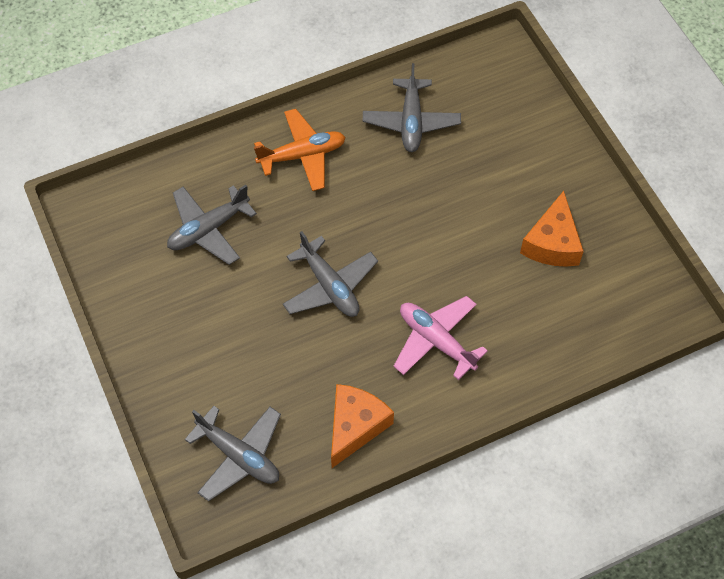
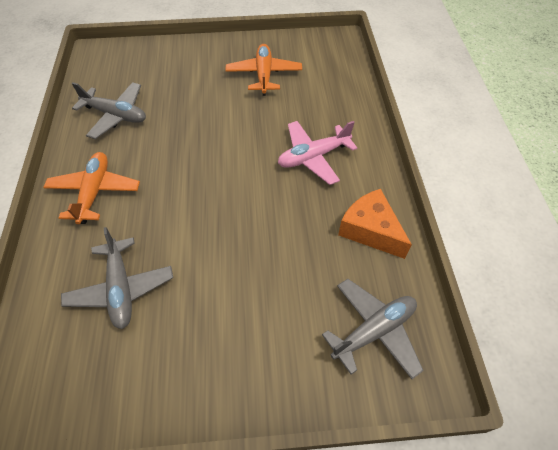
camera: 70 degrees left, 5 degrees down
(329, 286) = (232, 210): grey plane -> none
(552, 243) = (264, 75): orange cheese -> orange plane

